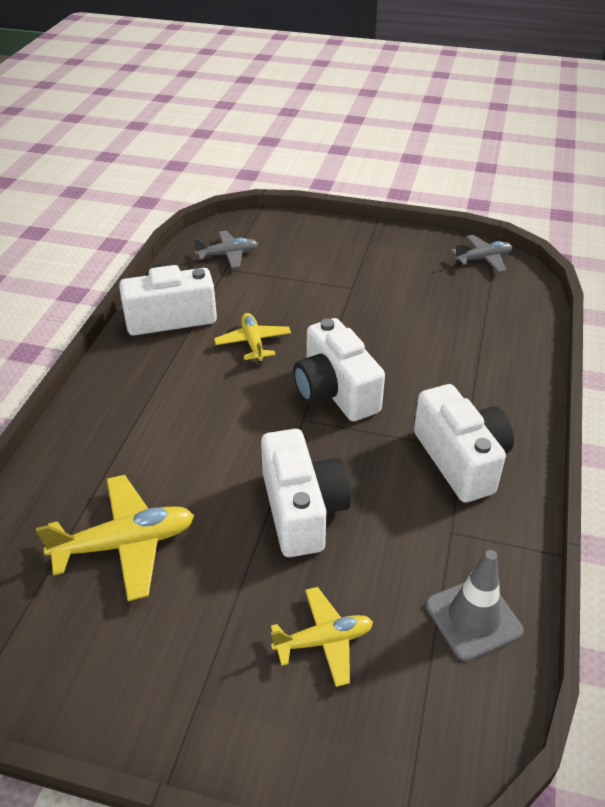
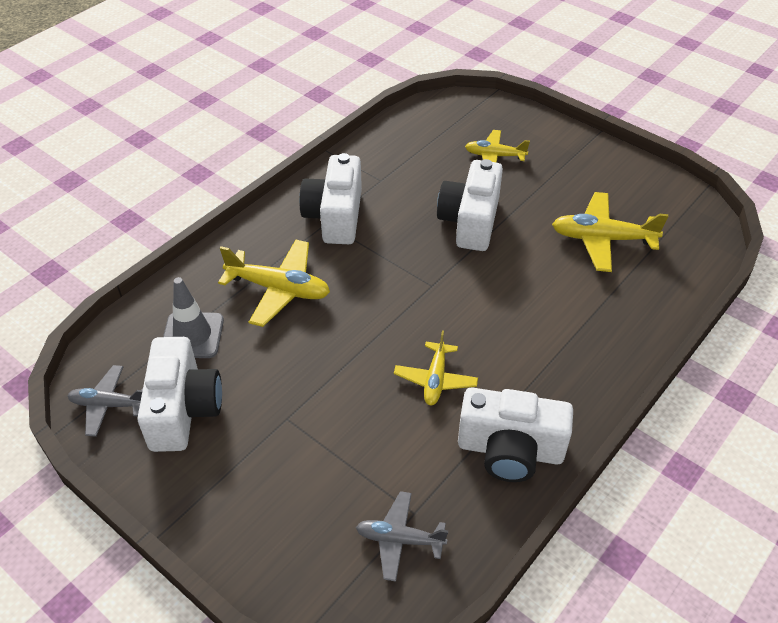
camera: 155 degrees left, 5 degrees up
(335, 391) = (389, 300): white camera -> white camera (183, 409)
(445, 368) = (279, 289): none -> yellow plane
(473, 618) = (404, 140): grey traffic cone -> grey traffic cone (192, 335)

